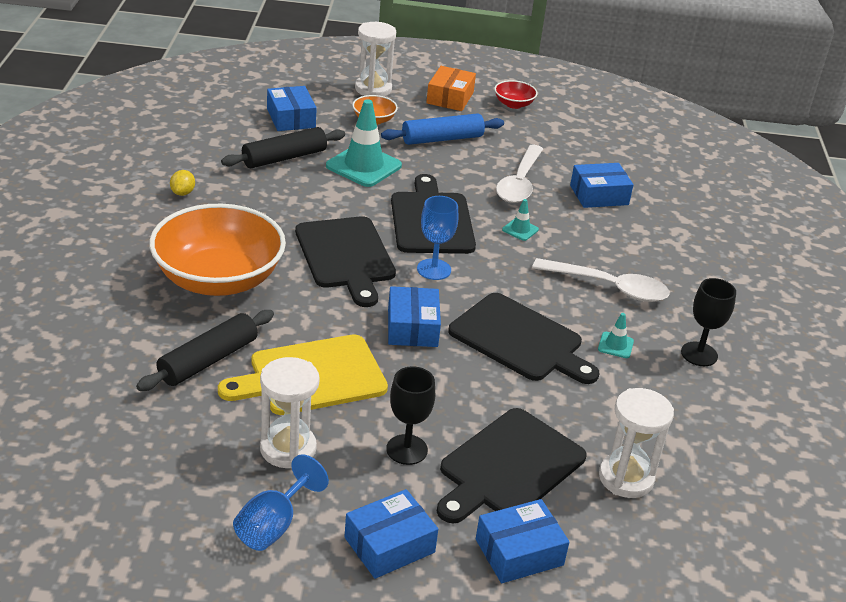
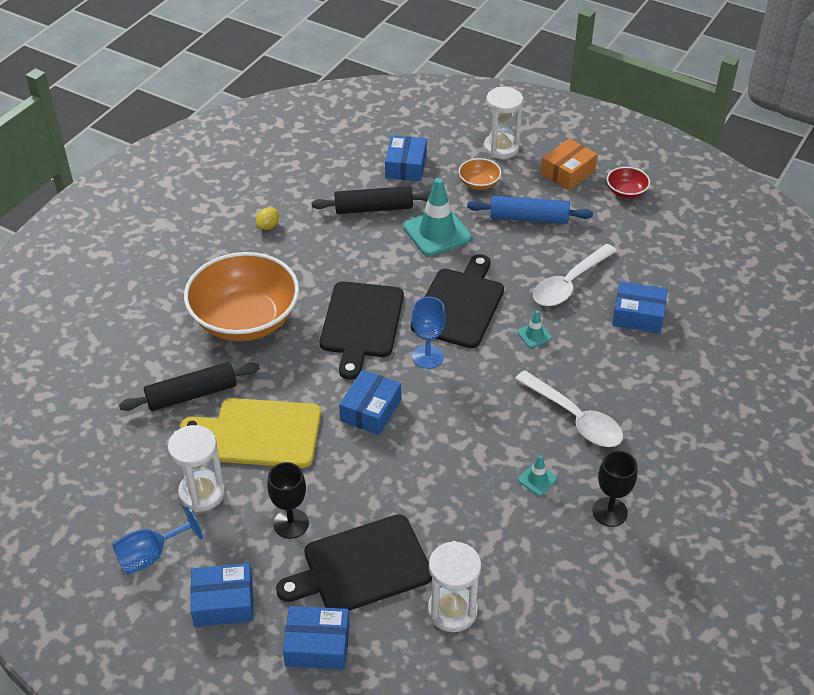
camera: 30 degrees right, 10 degrees up
(520, 340) = (455, 449): black cutting board -> none

